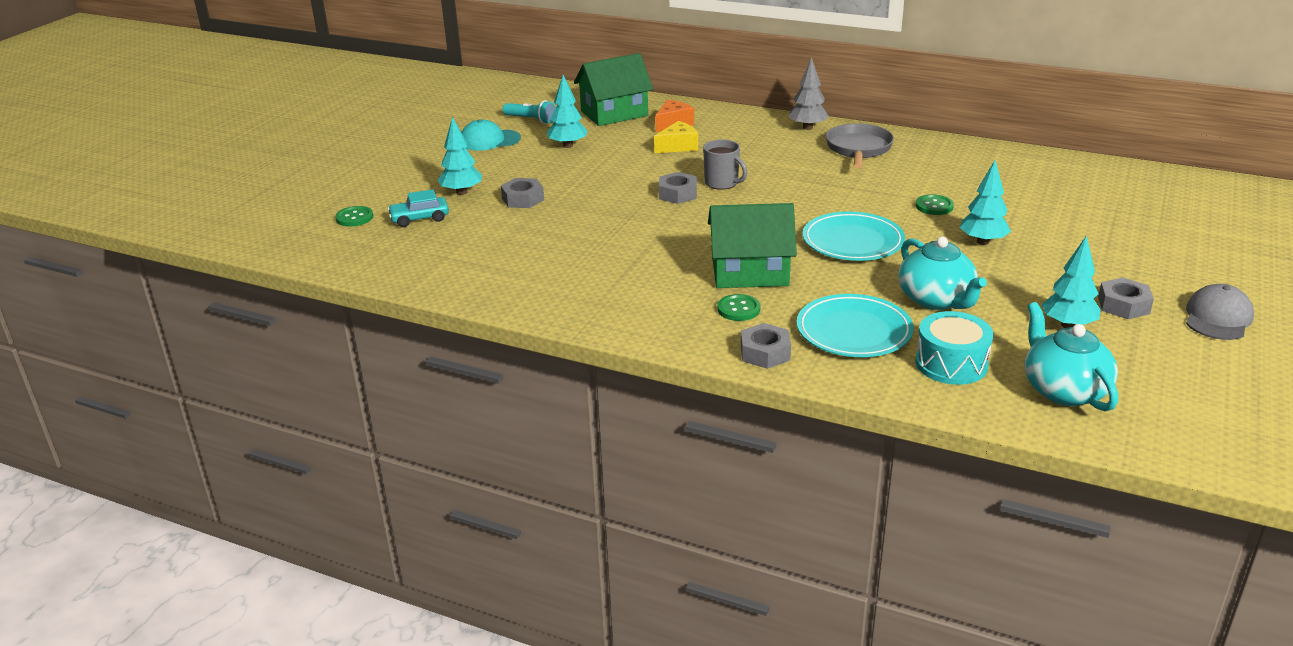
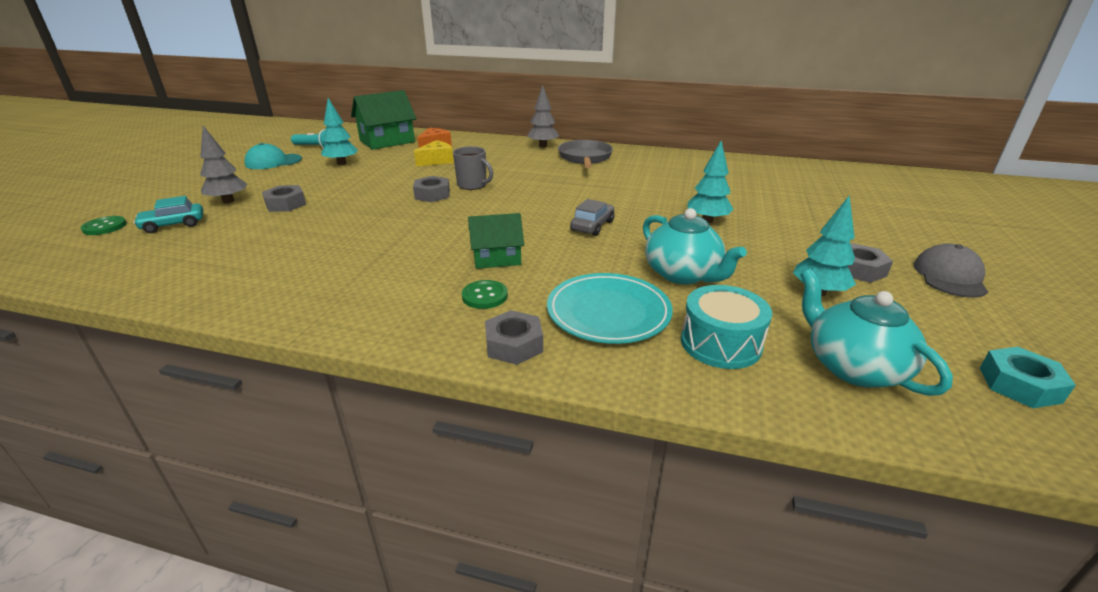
camera: 10 degrees left, 0 degrees up
(462, 192) = (228, 201): turquoise tree -> grey tree
(750, 272) = (497, 258): green house -> green house, size x0.62
(853, 241) = (592, 226): turquoise plate -> grey car
(934, 206) = (656, 195): green button -> none
(1206, 414) = (1019, 385): none -> turquoise nut

